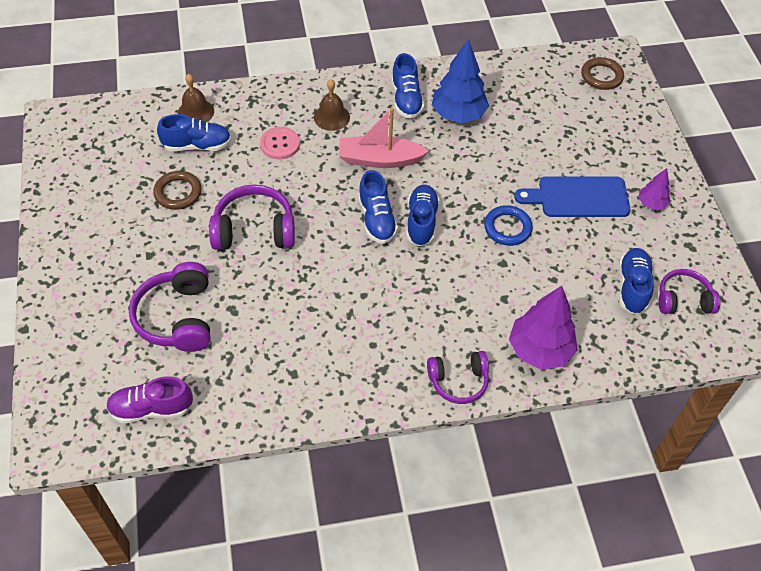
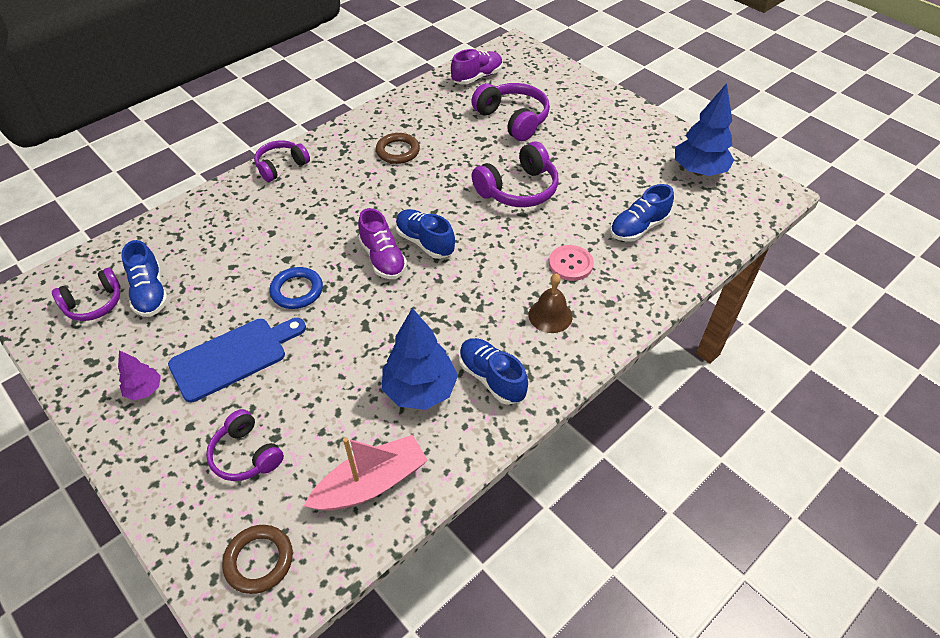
camera: 150 degrees right, 5 degrees down
(85, 167) = (699, 171): none -> blue tree
(178, 193) = (607, 187): brown ring -> brown ring (398, 151)
(196, 112) = (677, 255): brown bell -> none
(379, 159) = (465, 296): pink boat -> pink boat (371, 483)
(421, 222) = (383, 258): blue shoe -> purple shoe
(539, 350) = (224, 210): purple tree -> none
(591, 130) = (246, 455): none -> purple headphones

